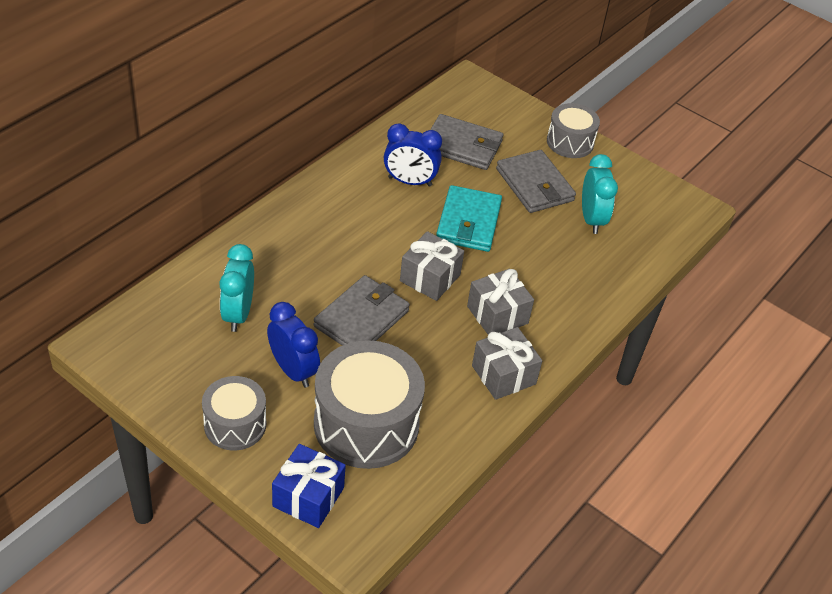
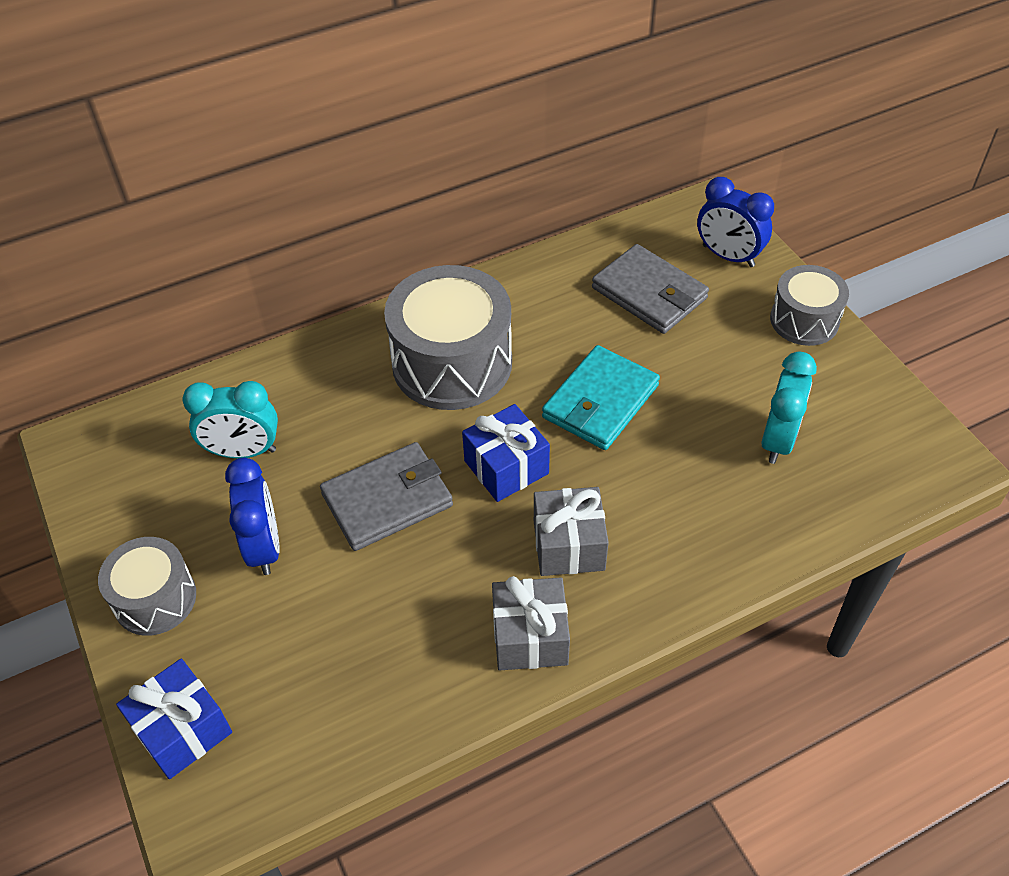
camera: 30 degrees right, 5 degrees up
(238, 314) = (243, 451): turquoise clock -> turquoise clock turned 120 degrees counterclockwise
(366, 424) = (311, 650): grey drum -> grey drum (452, 363)
(410, 181) = (552, 327): blue clock -> blue clock (728, 256)
(430, 278) = (506, 467): grey gift -> blue gift
(534, 185) = (720, 370): grey wallet -> none

